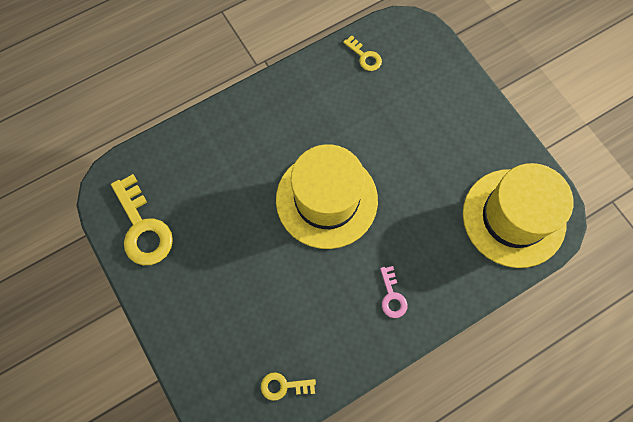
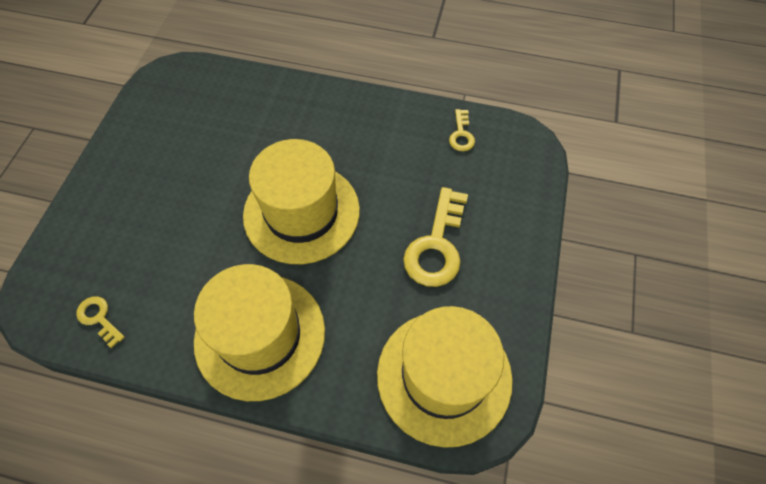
camera: 45 degrees right, 10 degrees down
(143, 228) = (155, 117): yellow key -> yellow key (436, 245)
(392, 296) = (260, 335): pink key -> yellow hat

